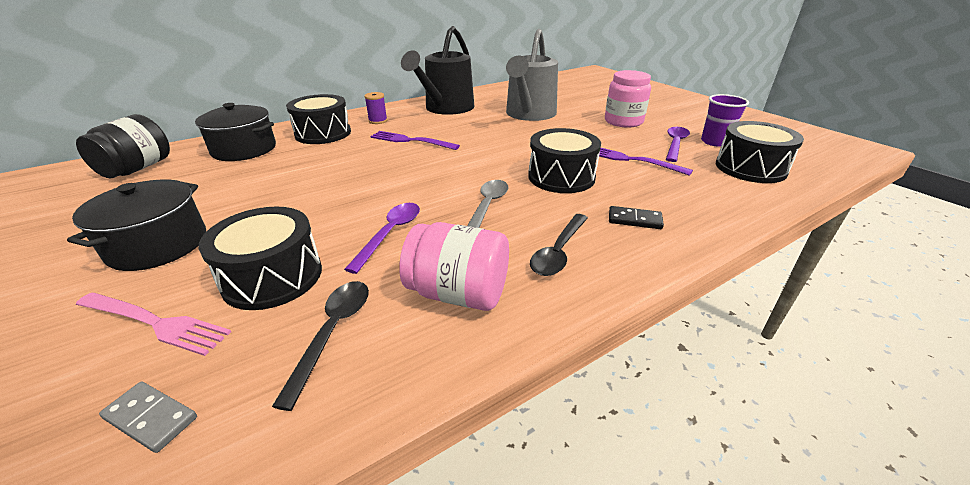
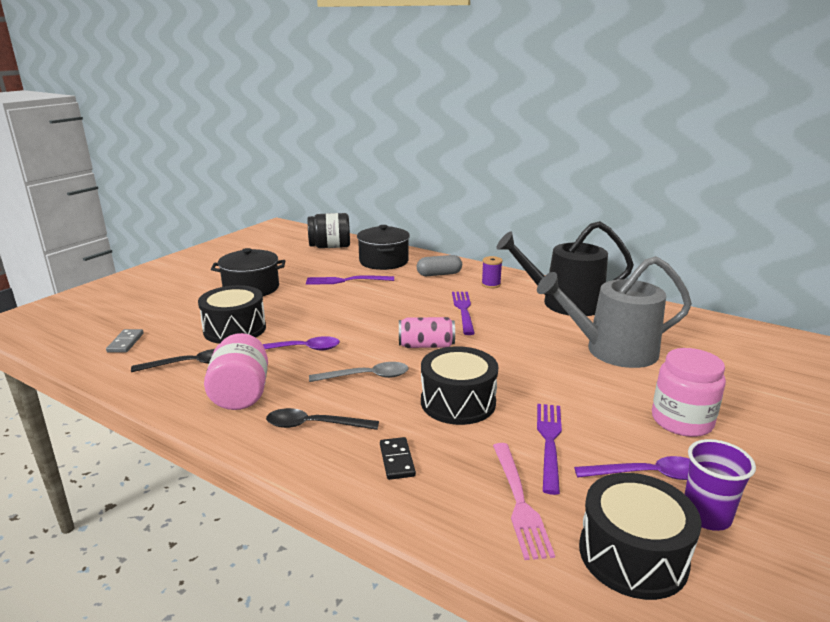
camera: 65 degrees right, 10 degrees down
(156, 323) = (186, 317): pink fork -> pink fork (520, 502)
(255, 178) = (345, 281): none -> purple fork
(323, 133) = (439, 274): black drum -> grey capsule
(456, 169) = (426, 345): none -> pink can

